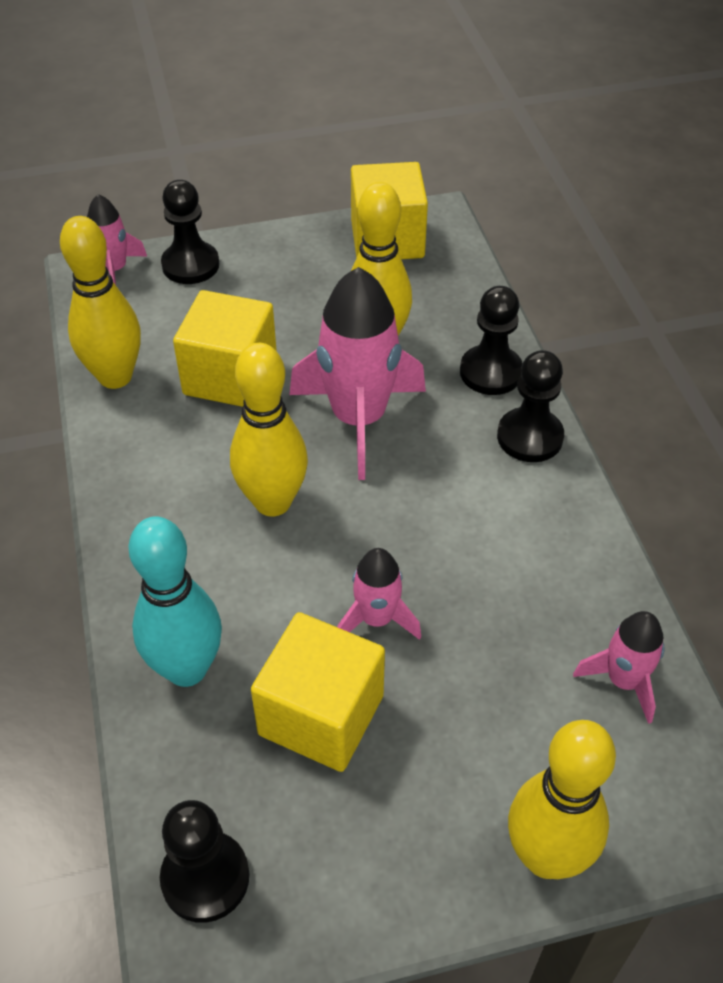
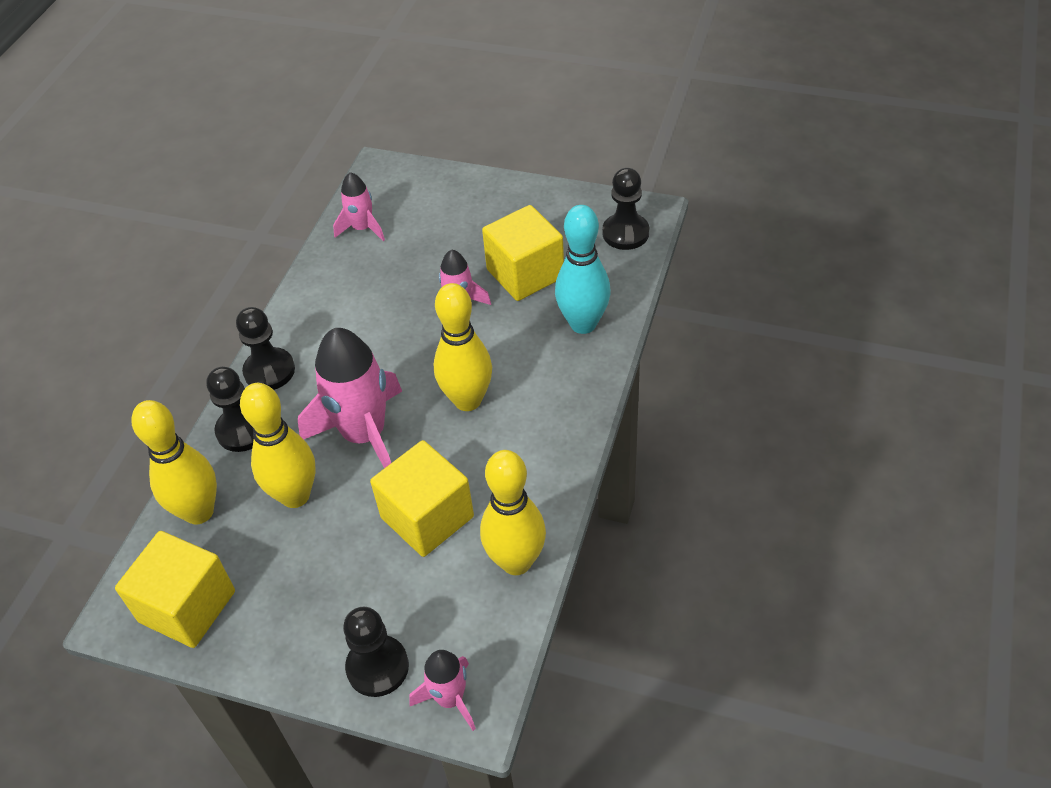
camera: 145 degrees left, 0 degrees up
(546, 856) = (466, 184): yellow bowling pin -> yellow bowling pin (199, 512)

